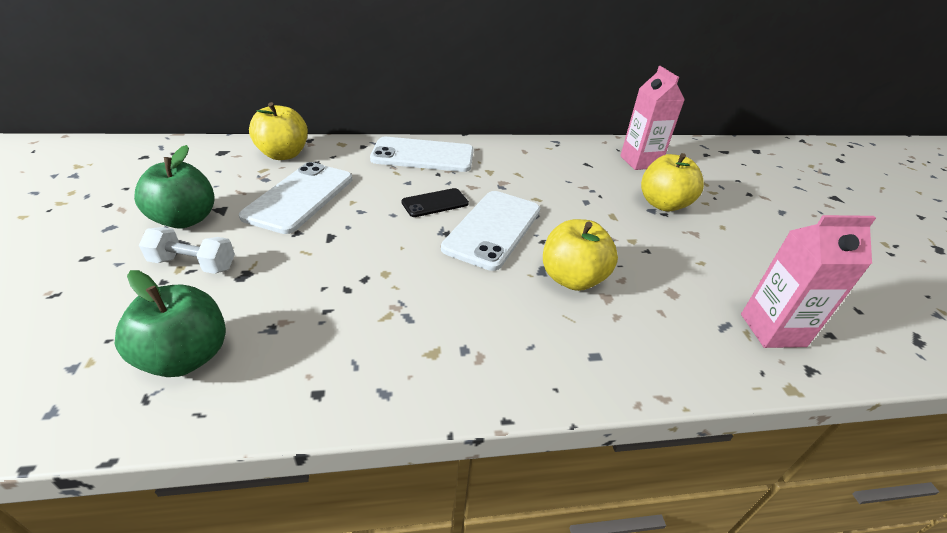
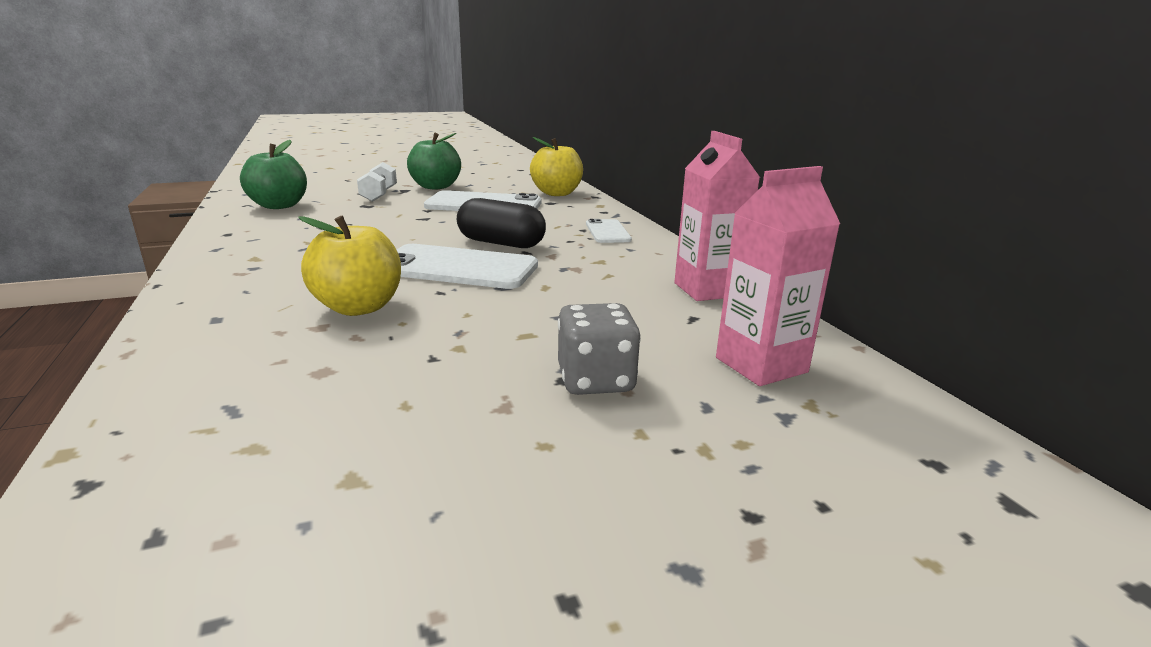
camera: 80 degrees right, 15 degrees down
(423, 155) = (607, 232): white phone -> white phone, size x0.55
(435, 203) = (501, 243): black phone -> black capsule
(663, 204) = (595, 380): yellow apple -> grey dice
(772, 330) = (201, 457): pink carton -> pink carton (707, 290)

